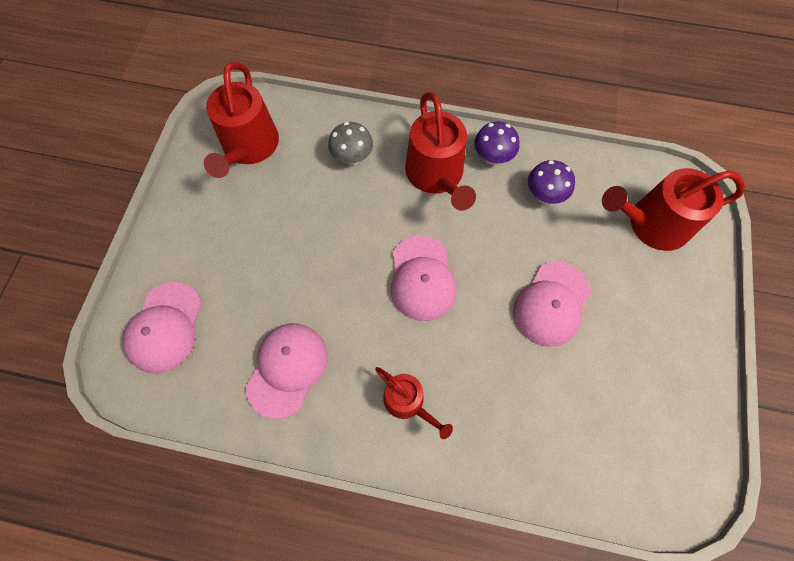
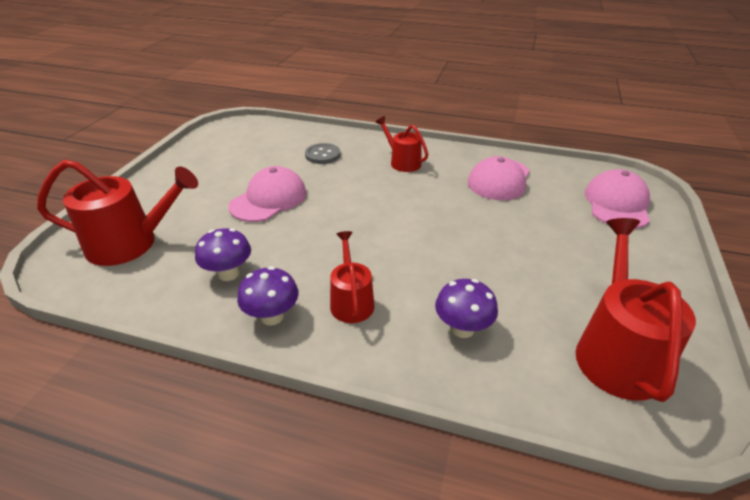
camera: 175 degrees left, 30 degrees down
(352, 157) = (462, 329): grey mushroom -> purple mushroom
(422, 278) = (383, 220): pink cap -> none
(436, 175) = (351, 301): red watering can -> red watering can, size x0.58
(518, 413) = (322, 155): none -> grey button

